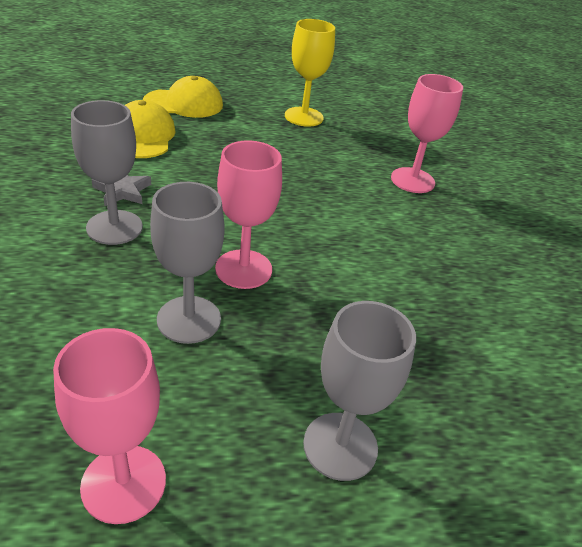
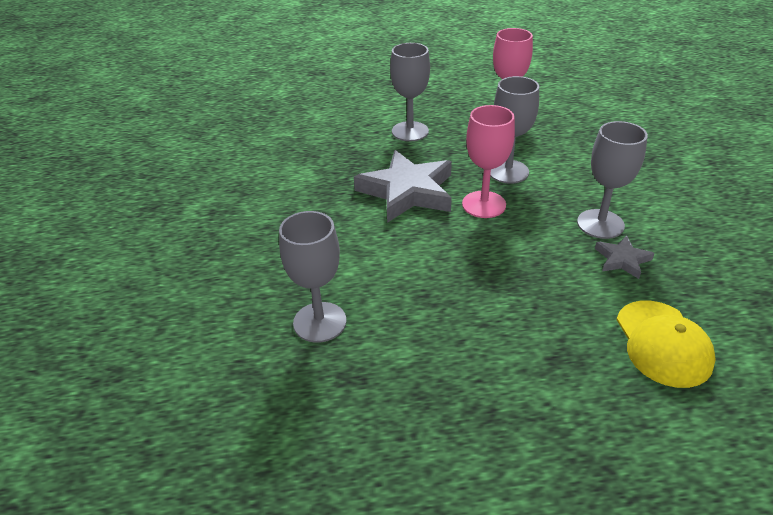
camera: 175 degrees left, 0 degrees up
(184, 103) = (660, 433): yellow cap -> none
(304, 117) = (465, 437): yellow goblet -> none
(343, 301) = (407, 191): none -> grey star
(412, 180) = (320, 322): pink goblet -> grey goblet

